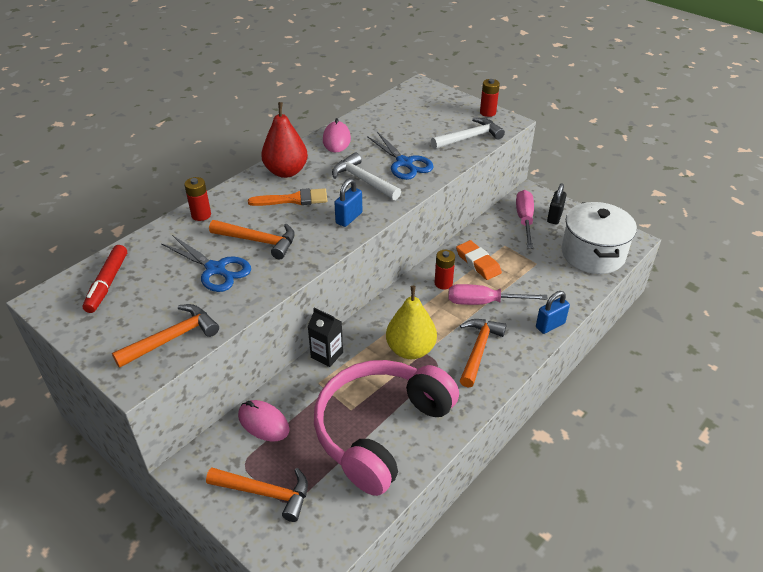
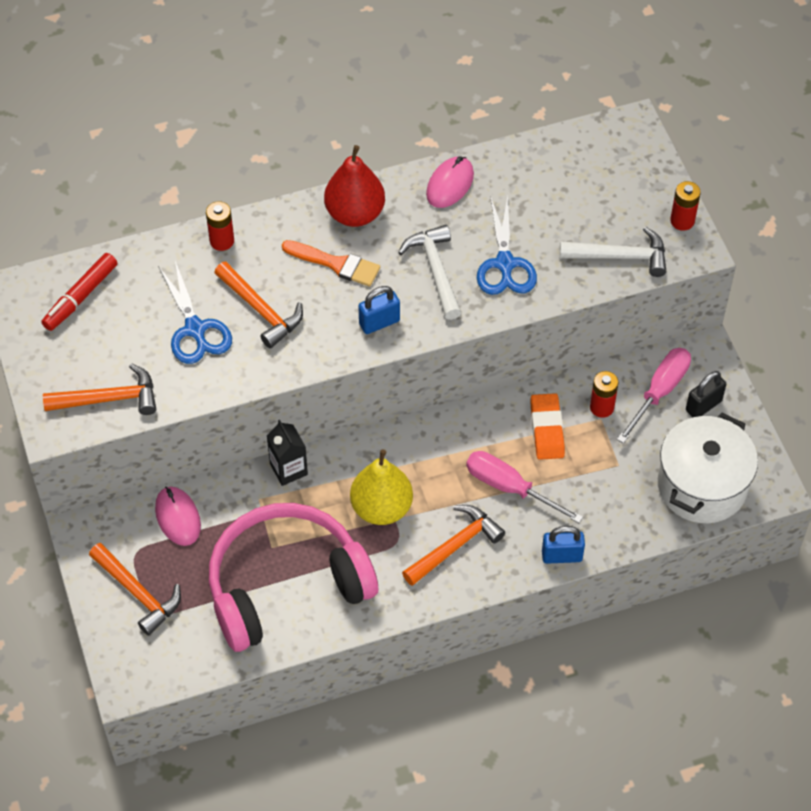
camera: 30 degrees right, 15 degrees up
(443, 283) = (482, 438): red battery -> red battery (602, 407)

